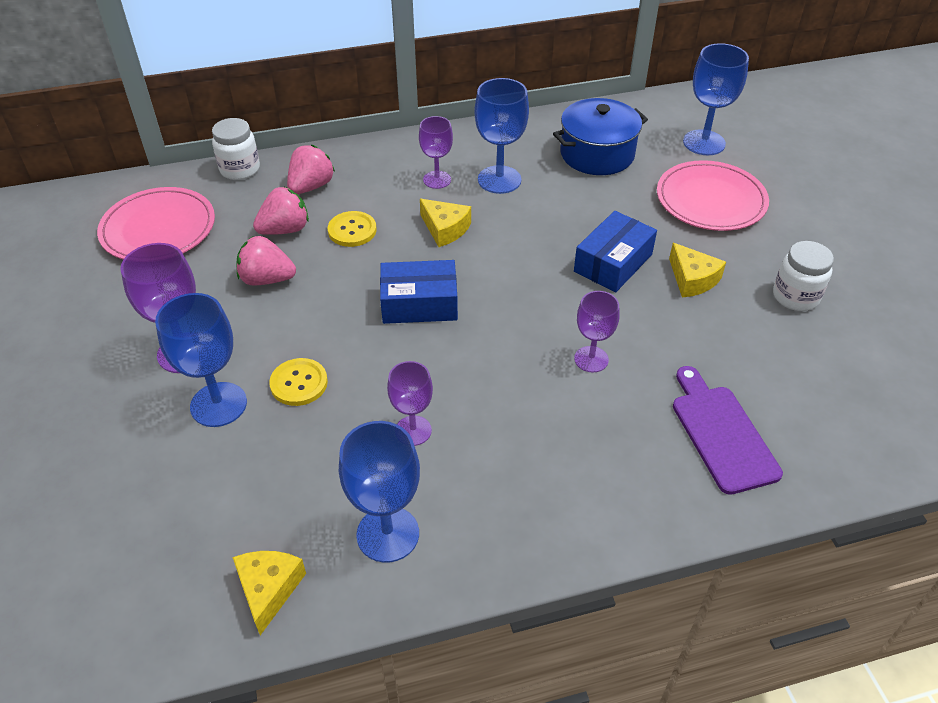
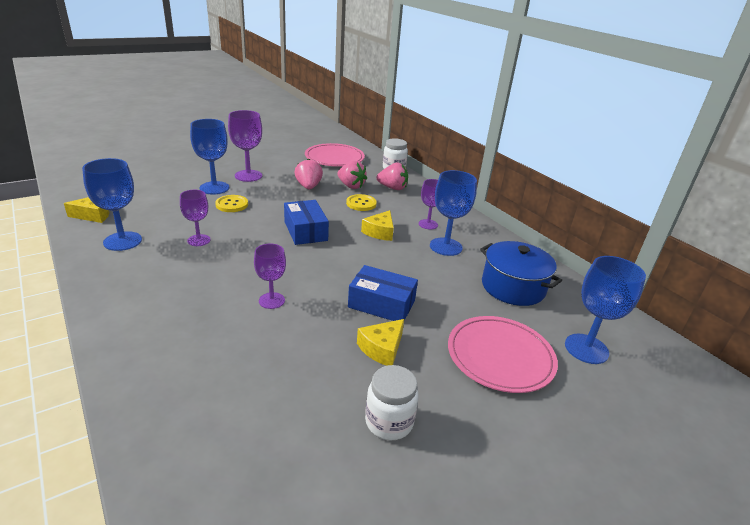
camera: 70 degrees right, 15 degrees down
(721, 434) = (200, 372): purple cutting board -> none

